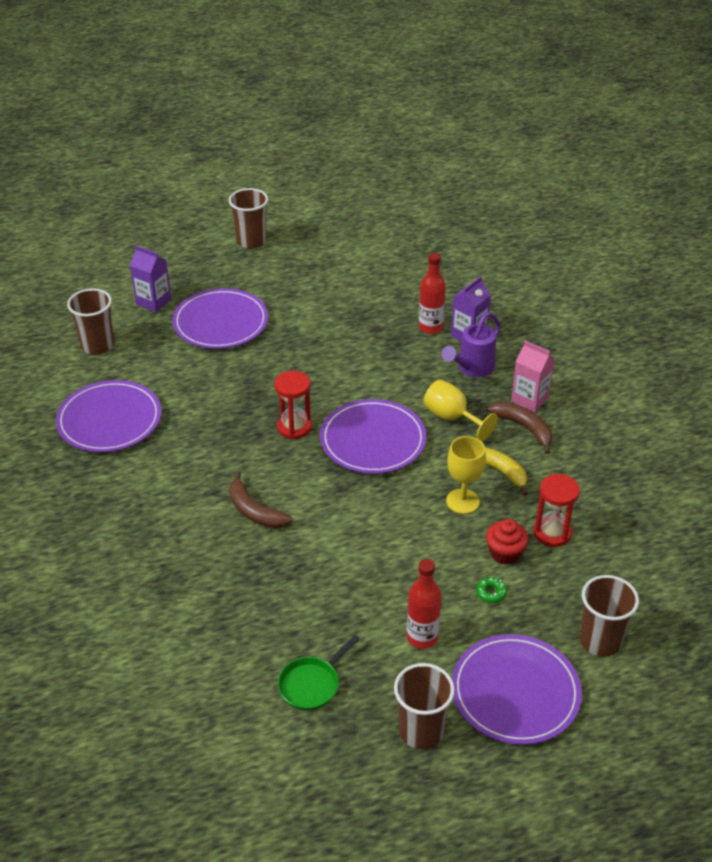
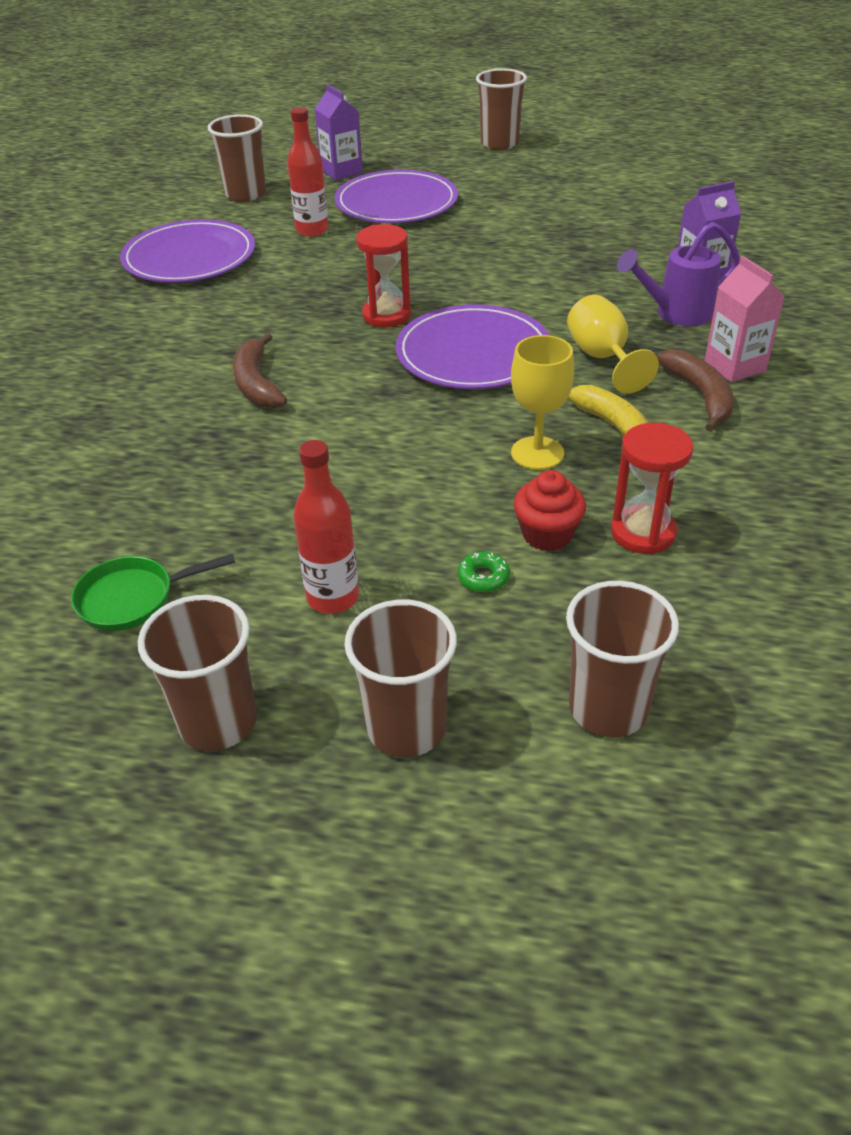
camera: 30 degrees right, 0 degrees up
(430, 327) = (653, 261): red bottle -> red bottle (312, 230)
(515, 692) = (406, 727): purple plate -> brown cup

